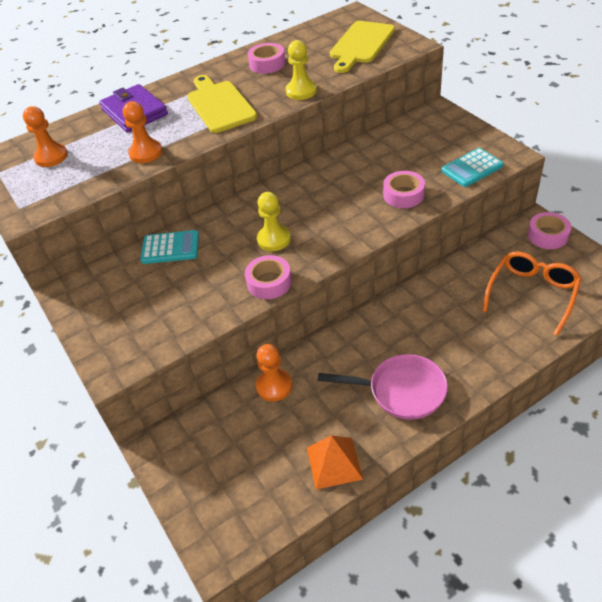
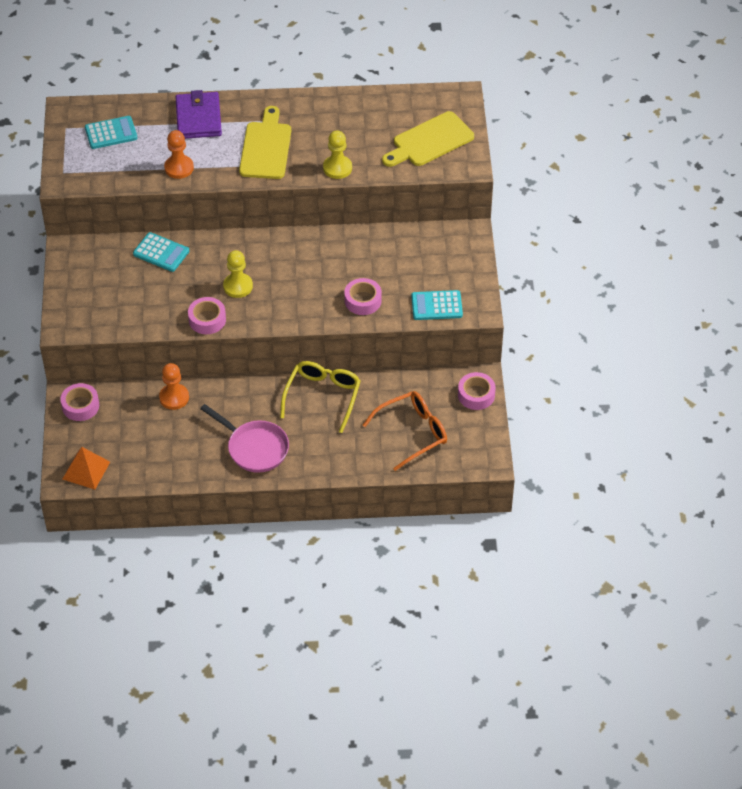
camera: 25 degrees right, 5 degrees up
(51, 157) = (111, 133): orange pawn -> turquoise calculator
(267, 64) = (337, 121): pink tape -> pink tape (80, 406)
(334, 463) = (172, 468): orange pyramid -> orange pyramid (86, 470)
(419, 307) = (322, 397): none -> yellow glasses

